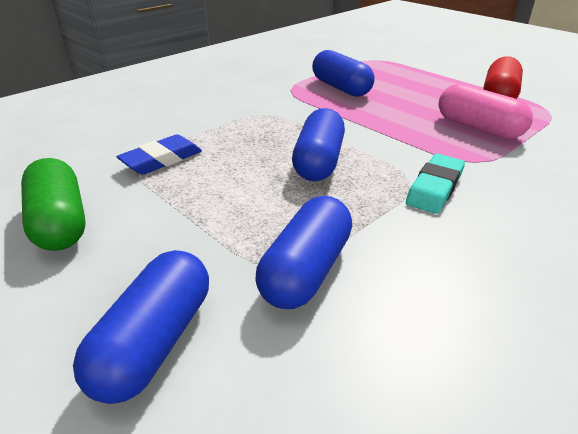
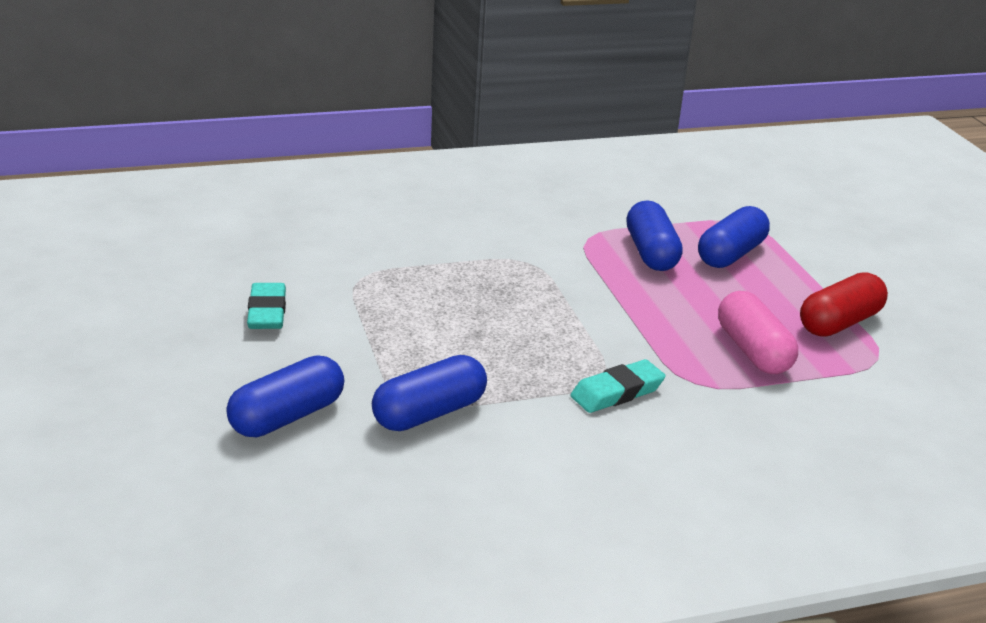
camera: 25 degrees right, 5 degrees down
(60, 222) = (267, 312): green capsule -> turquoise eraser
(162, 160) = (384, 282): blue eraser -> none
(319, 162) = (531, 331): blue capsule -> blue capsule (731, 254)

